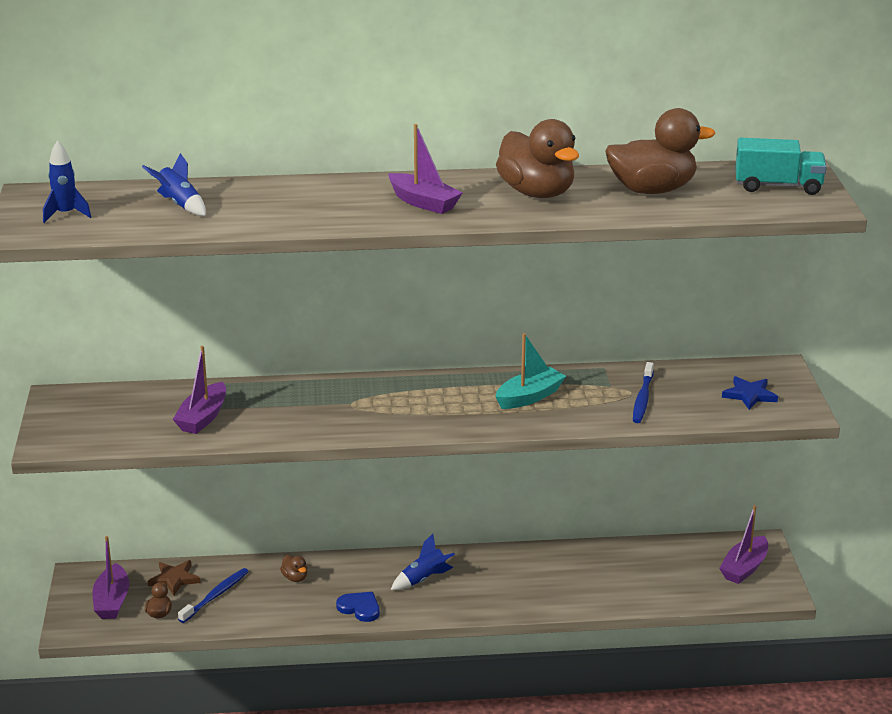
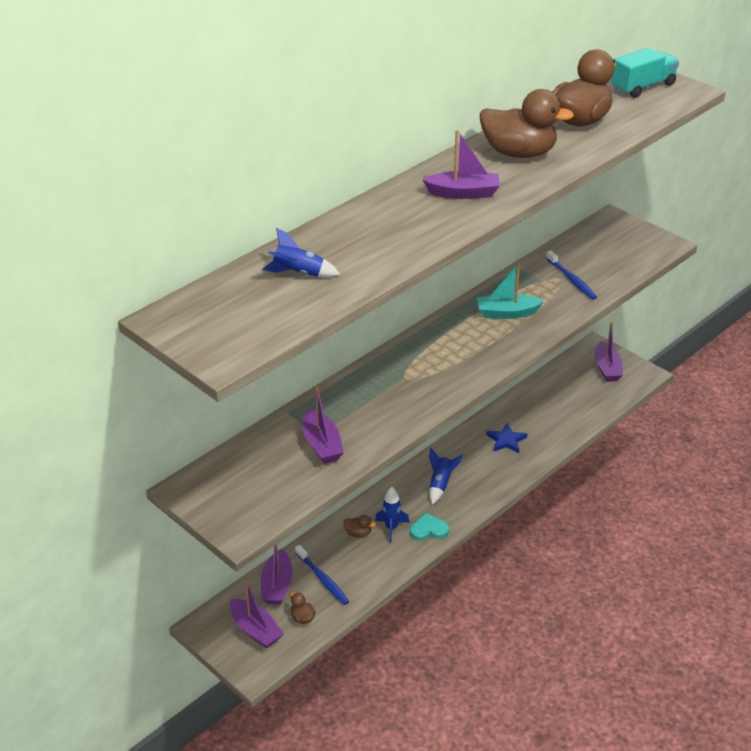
camera: 40 degrees left, 10 degrees up
(66, 214) = (227, 324): blue rocket -> blue rocket (391, 528)
(174, 579) = (277, 585): brown star -> purple boat
(216, 595) = (323, 579): blue toothbrush -> blue toothbrush turned 150 degrees clockwise
(360, 608) = (428, 529): blue heart -> turquoise heart
(529, 397) = (507, 313): turquoise boat -> turquoise boat turned 105 degrees counterclockwise
(749, 395) = (624, 247): blue star -> blue star (506, 440)

